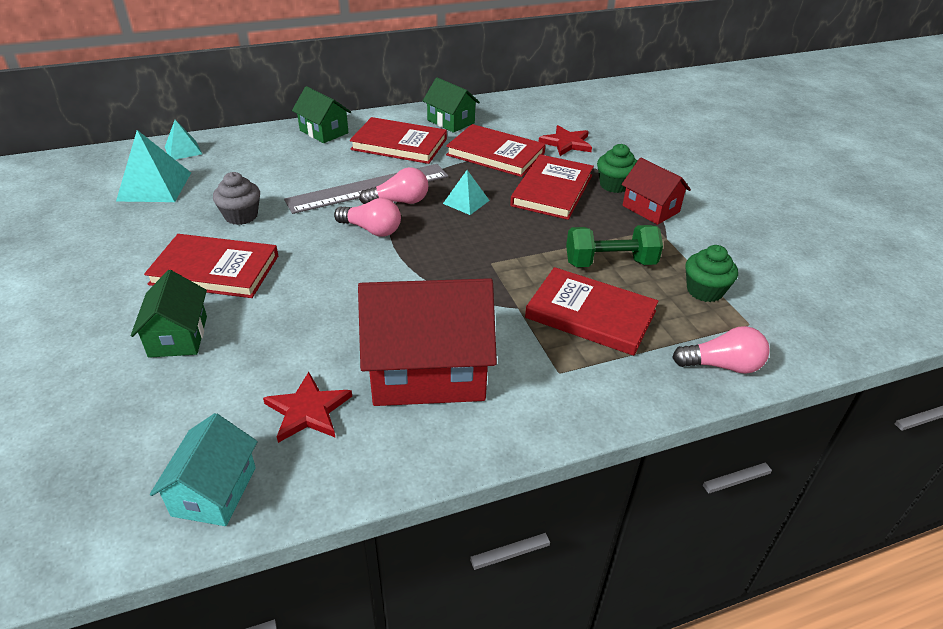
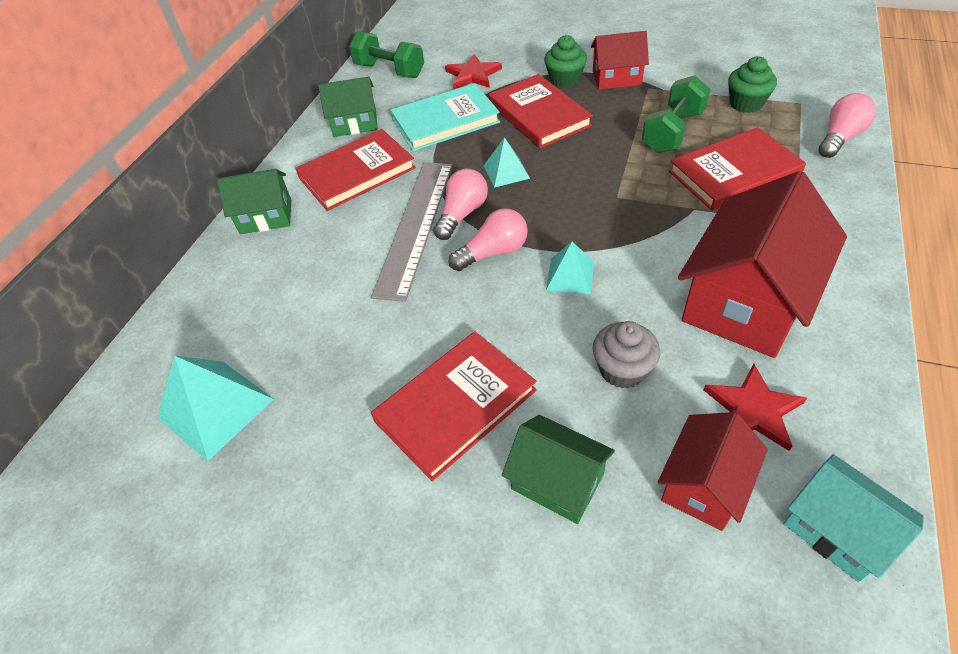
camera: 45 degrees left, 10 degrees up
(183, 150) = (160, 352): turquoise pyramid -> turquoise pyramid (570, 275)
(216, 406) = (704, 484): none -> red house
(241, 216) = (367, 346): grey cupcake -> grey cupcake (622, 369)
(495, 154) = (445, 121): red book -> turquoise book
(527, 109) = (390, 71): none -> green dumbbell

